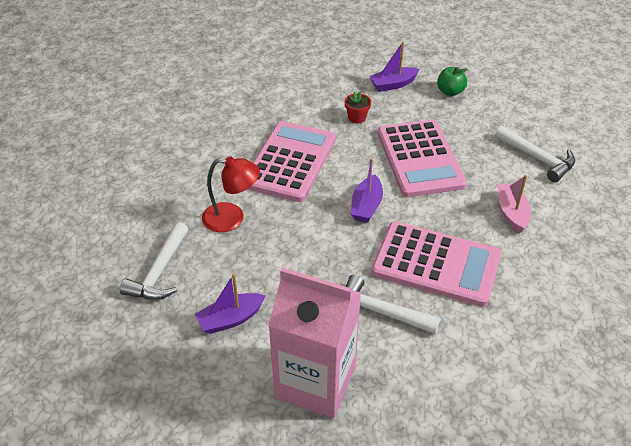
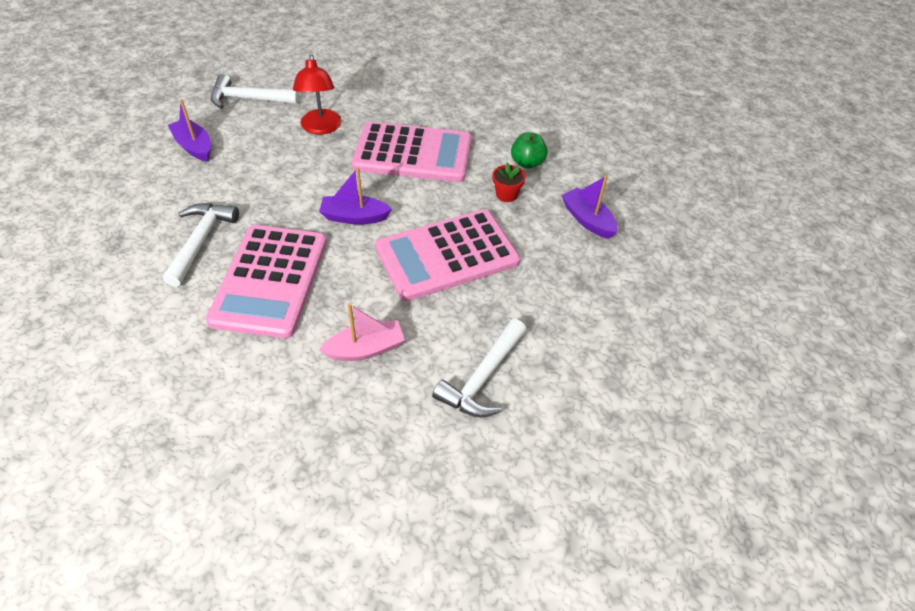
camera: 75 degrees right, 5 degrees up
(315, 382) = (119, 206): pink carton -> none
(450, 92) = (597, 276): green apple -> green apple (527, 163)

